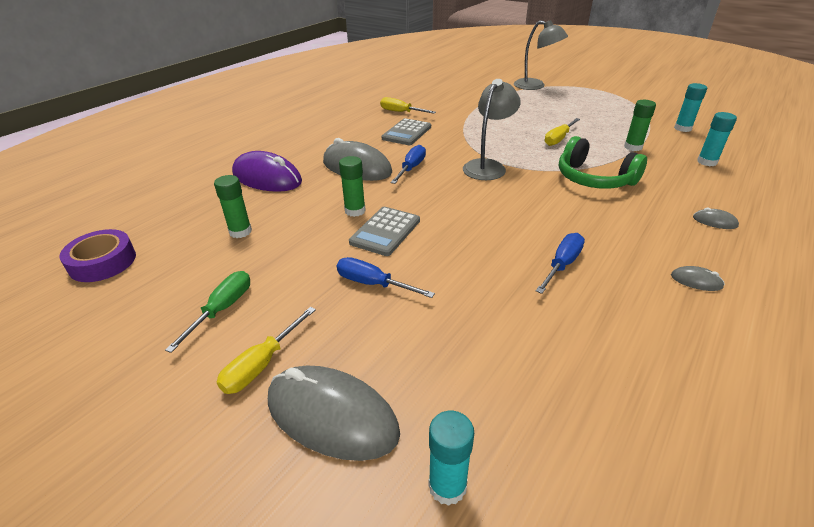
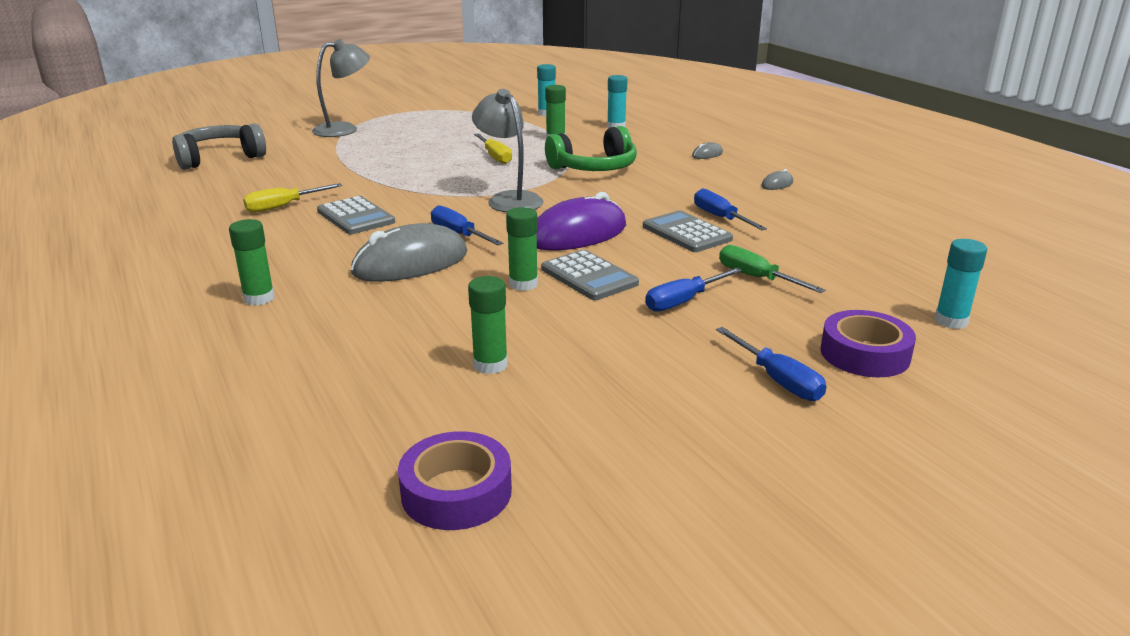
camera: 65 degrees left, 10 degrees down
(222, 309) = (663, 395): green screwdriver -> green screwdriver (756, 278)
(262, 364) = (778, 380): yellow screwdriver -> blue screwdriver
(267, 178) = (351, 327): purple mouse -> purple mouse (577, 234)
(286, 146) = (259, 298): none -> green glue stick
(332, 416) = (864, 354): grey mouse -> purple tape
(447, 77) = (219, 158): none -> grey headphones
(507, 254) = (686, 233): none -> grey calculator

